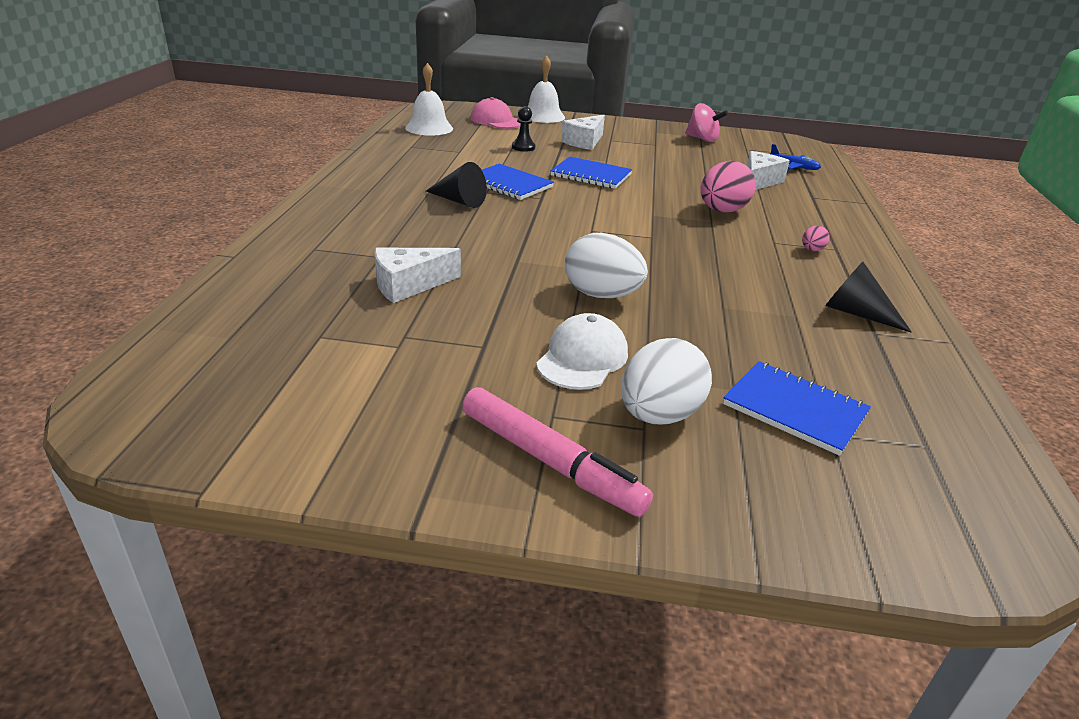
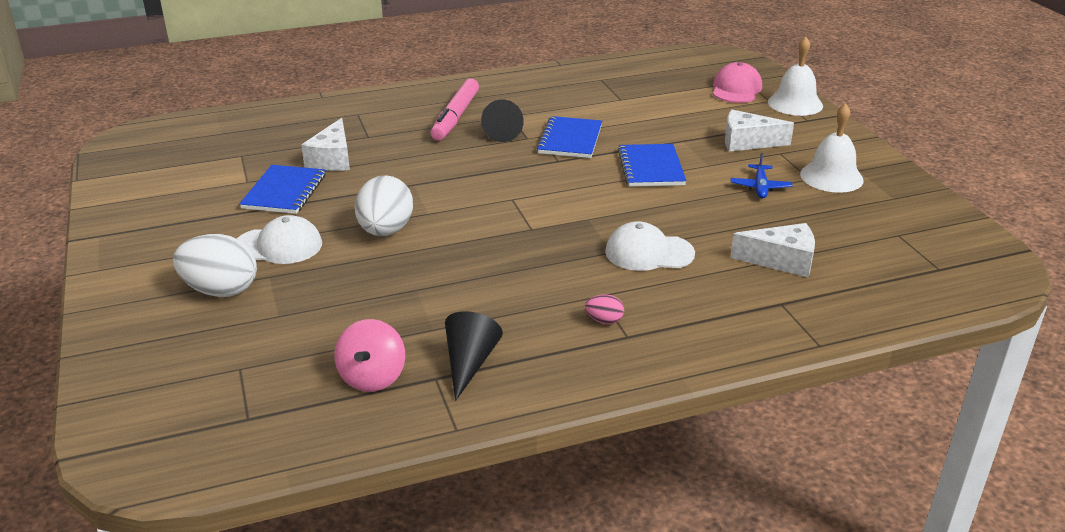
camera: 65 degrees right, 0 degrees up
(409, 285) = (332, 159): white cheese -> white cheese turned 120 degrees counterclockwise
(429, 128) = (661, 71): white bell -> white bell (831, 177)
(523, 147) = (678, 120): black pawn -> none
(550, 461) = (147, 263): pink marker -> pink marker (455, 117)
(702, 139) = (883, 201): pink spinning top -> pink spinning top (372, 377)
(722, 211) = (649, 253): pink egg -> white cap
(794, 166) = (881, 276): blue plane -> blue plane (760, 187)
(794, 409) = (264, 347): blue notebook -> blue notebook (284, 192)

